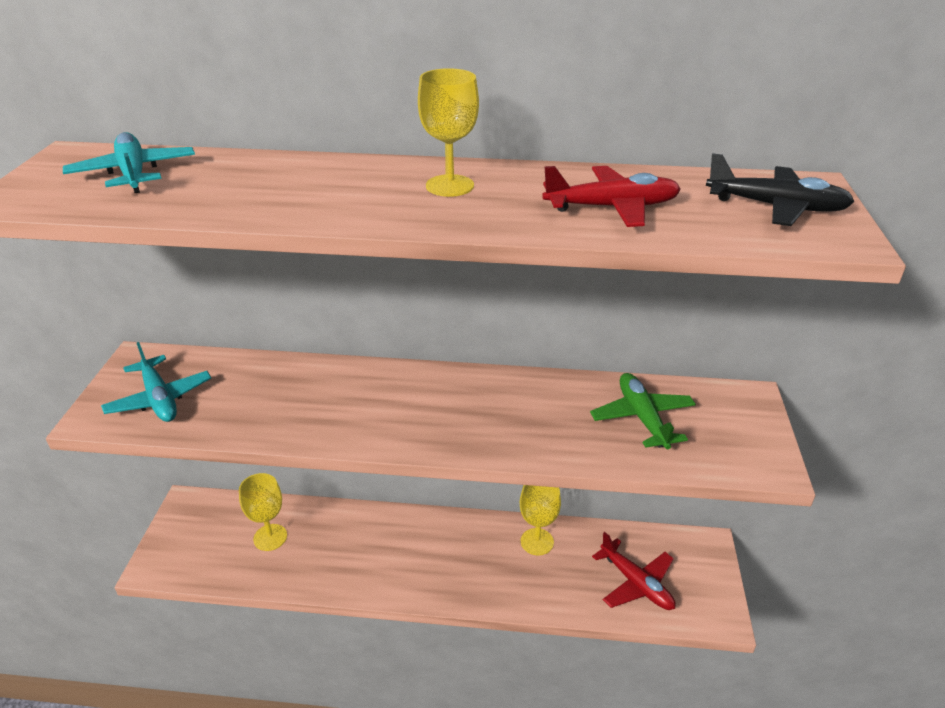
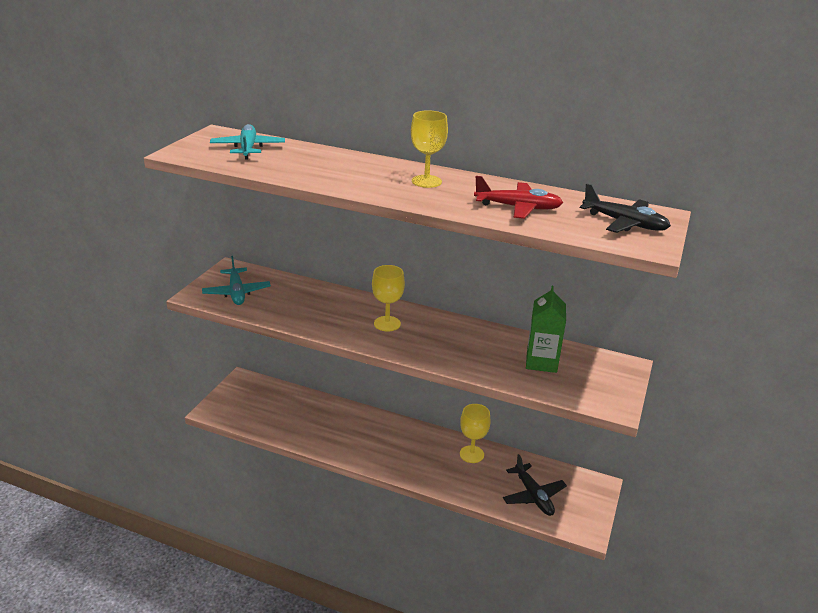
camera: 15 degrees right, 5 degrees down
(270, 537) = (290, 411): yellow goblet -> yellow goblet (387, 324)
(636, 583) = (533, 496): red plane -> black plane
(642, 417) = (541, 362): green plane -> green carton

